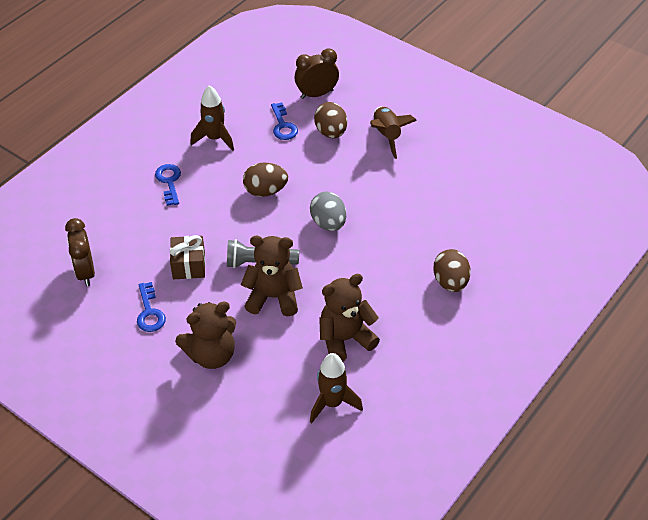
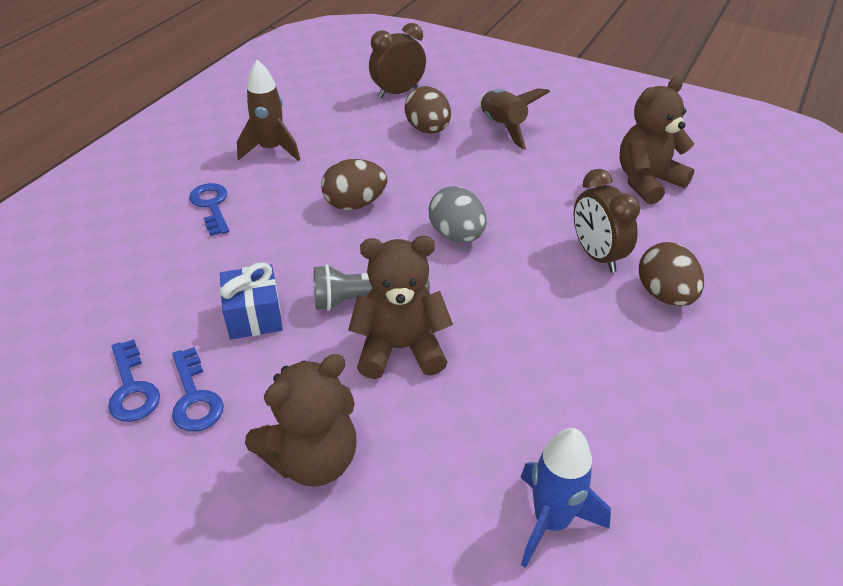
camera: 10 degrees left, 5 degrees down
(85, 272) = (81, 345): brown clock -> brown clock (597, 256)
(189, 266) = (254, 316): brown gift -> blue gift
(283, 125) = (362, 128): blue key -> blue key (132, 388)
(332, 403) = (551, 521): brown rocket -> blue rocket
(345, 339) = (536, 401): brown teddy bear -> brown teddy bear (647, 182)

